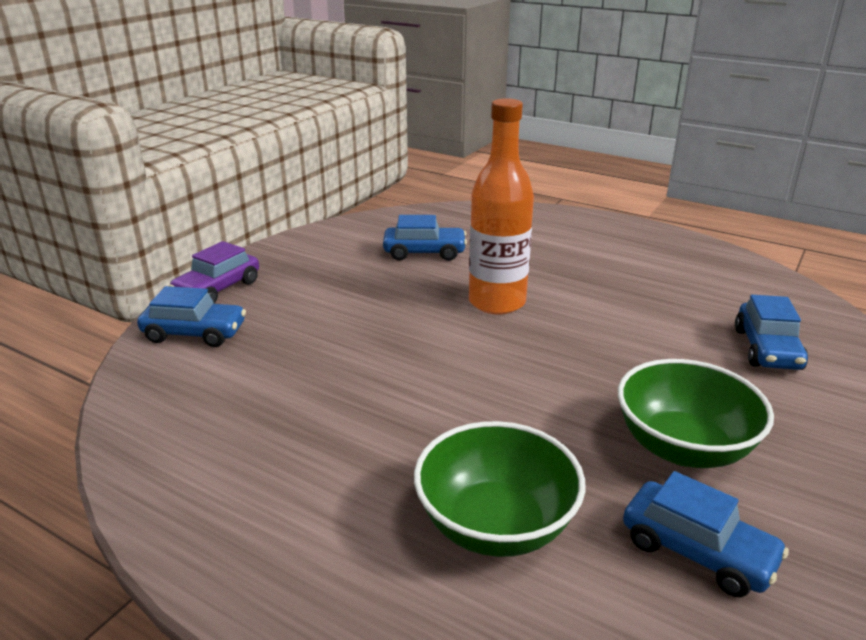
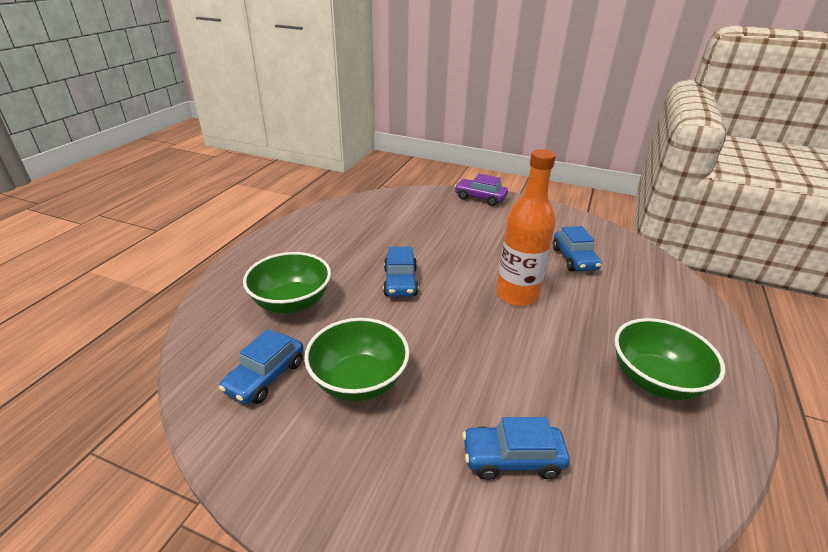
camera: 80 degrees right, 5 degrees up
(194, 333) = (433, 200): blue car -> blue car (400, 282)
(639, 258) = (655, 380): none -> green bowl

